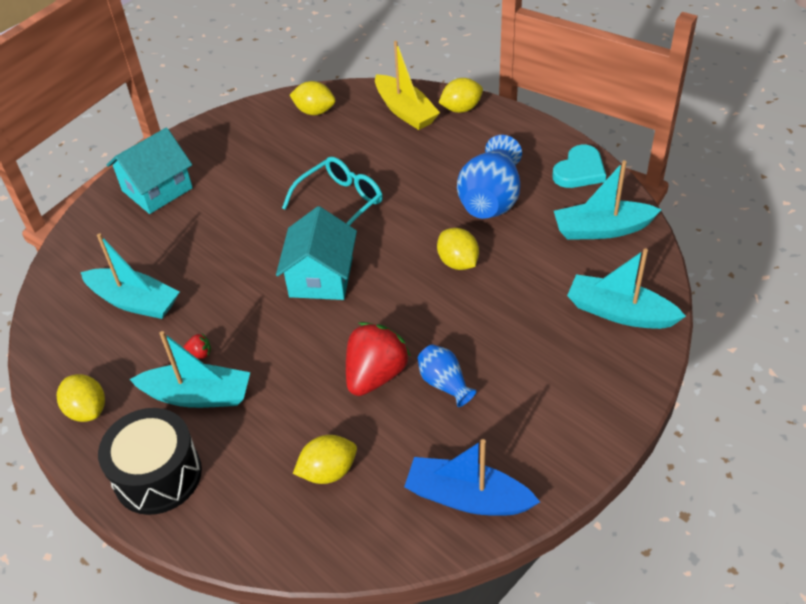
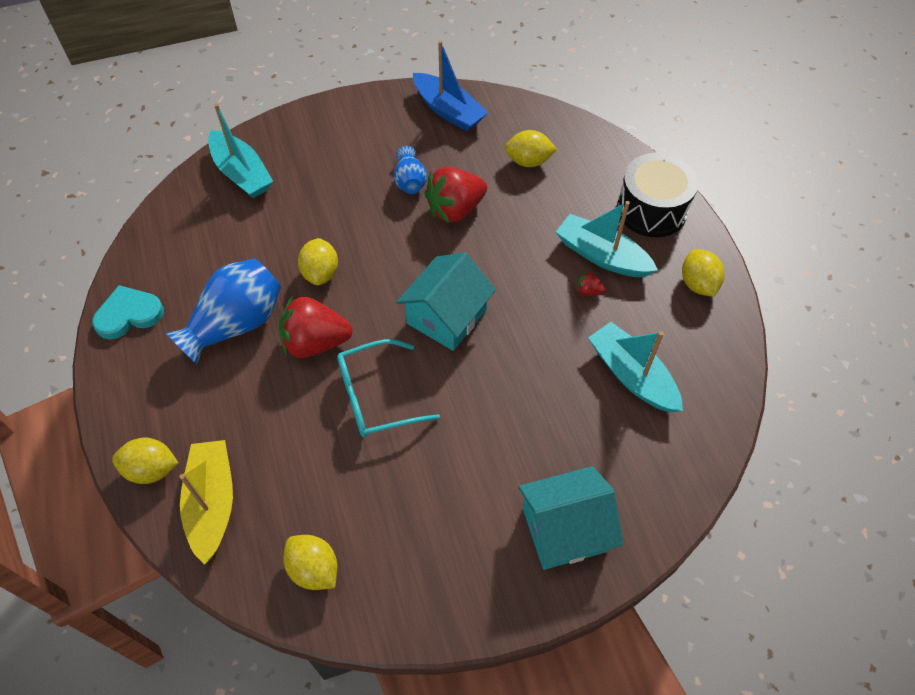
camera: 155 degrees left, 10 degrees up
(416, 214) = (315, 342): none -> red strawberry
(602, 229) = (178, 245): turquoise boat -> none

